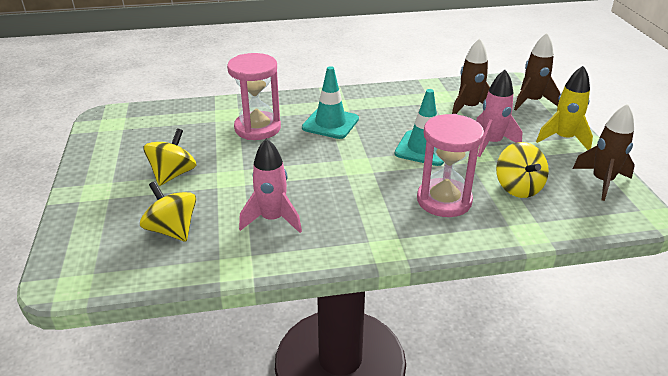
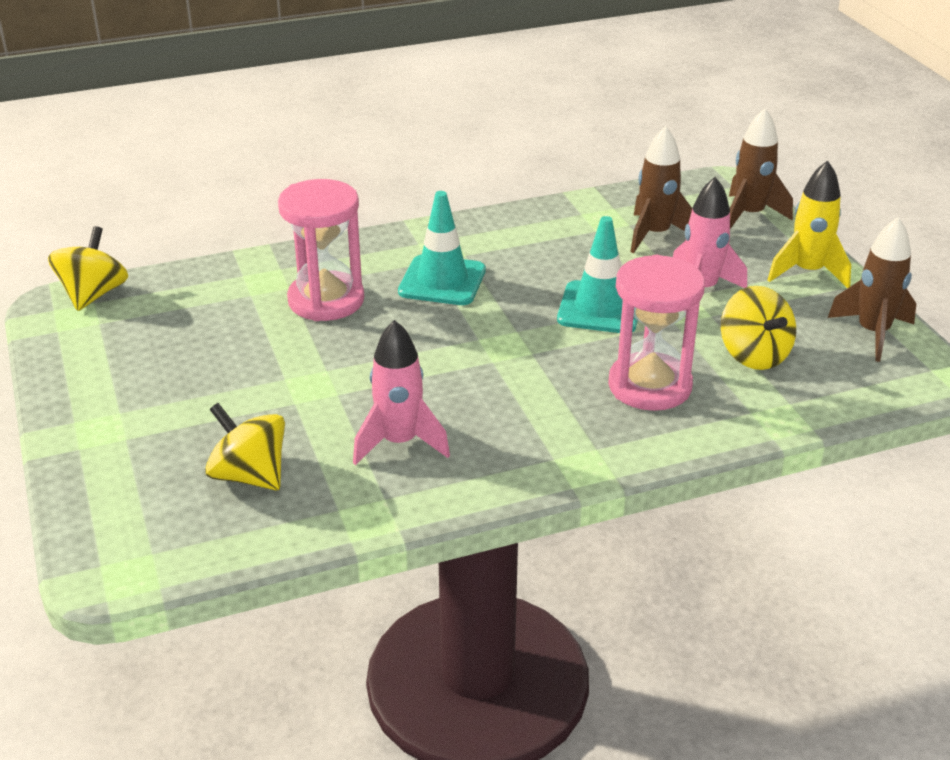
camera: 10 degrees left, 0 degrees up
(173, 174) = (215, 390): yellow spinning top -> yellow spinning top (93, 294)

